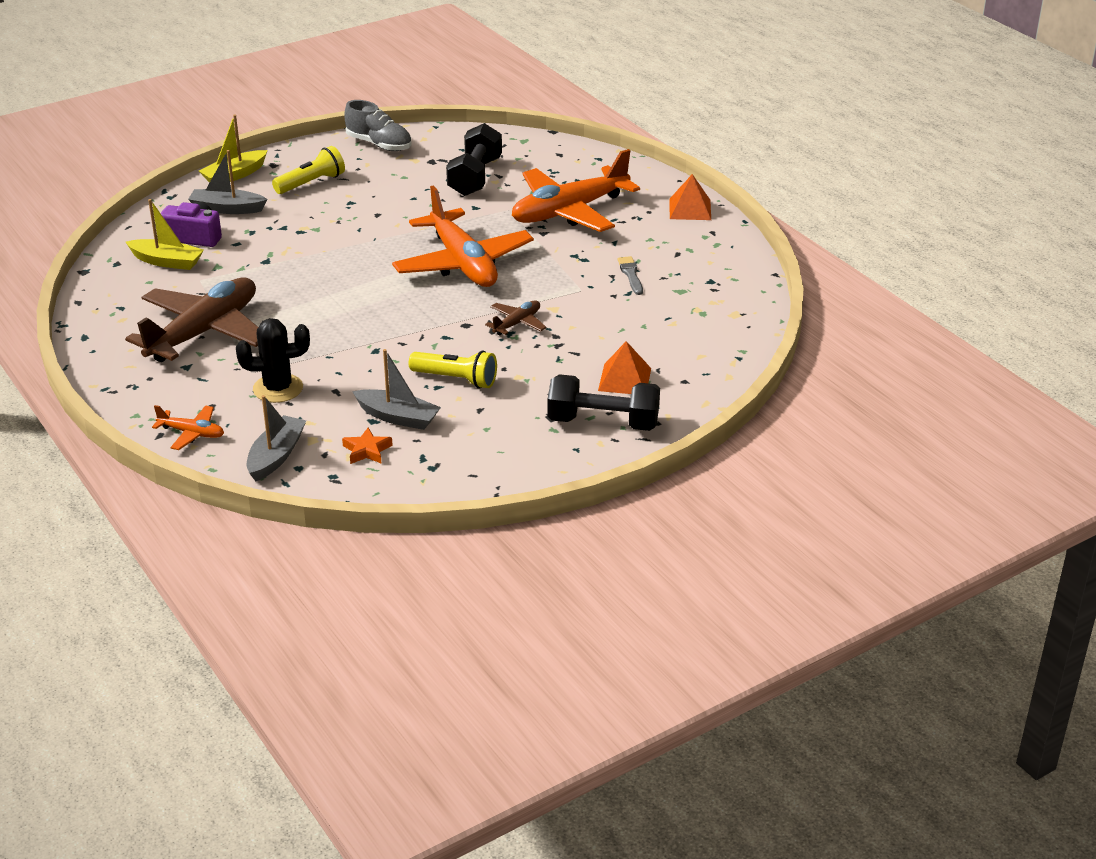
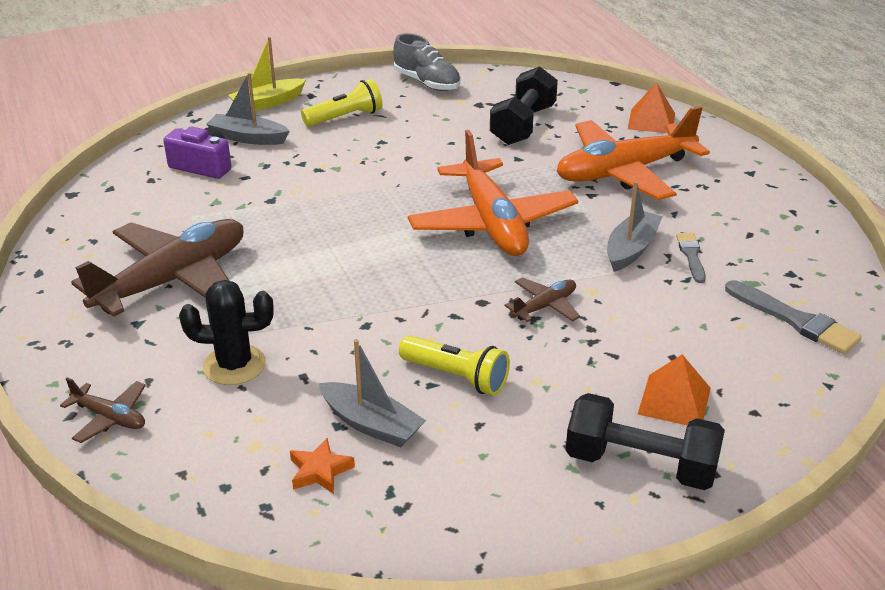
camera: 10 degrees right, 0 degrees up
(167, 261) = (164, 191): yellow boat -> none
(192, 433) = (110, 417): orange plane -> brown plane
(276, 456) = (202, 465): grey boat -> grey boat (631, 249)
(690, 209) = (766, 181): orange pyramid -> orange pyramid (651, 121)
(714, 315) = (795, 320): none -> grey brush

